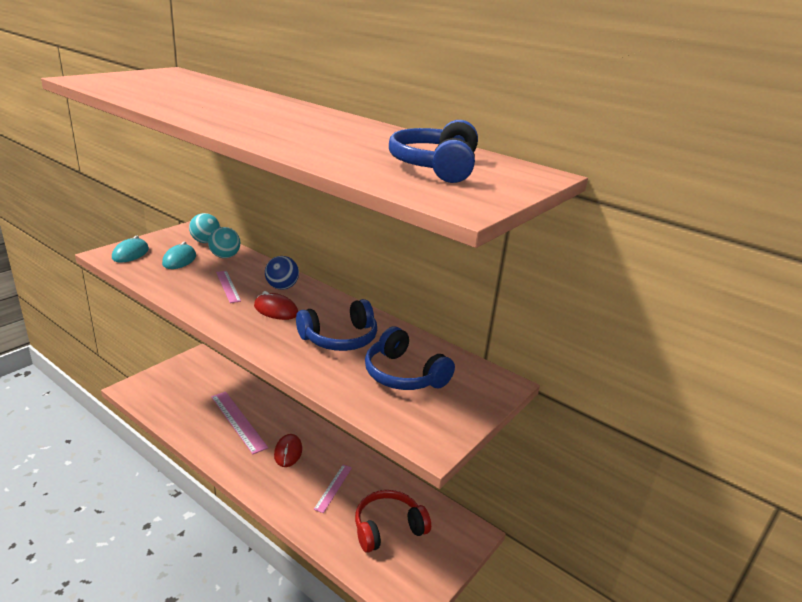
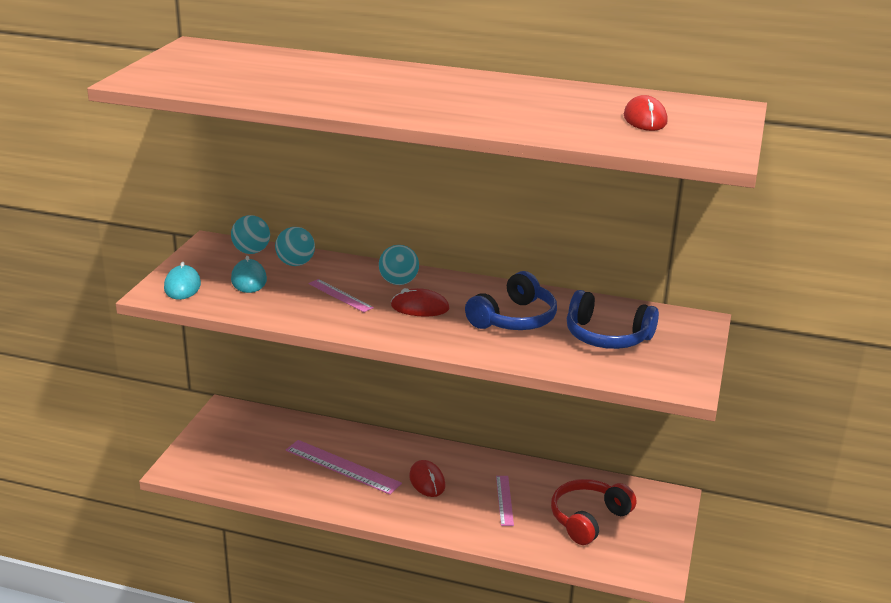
camera: 20 degrees left, 0 degrees up
(282, 287) = (398, 282): blue ball -> turquoise ball
(436, 167) = (645, 119): blue headphones -> red mouse

